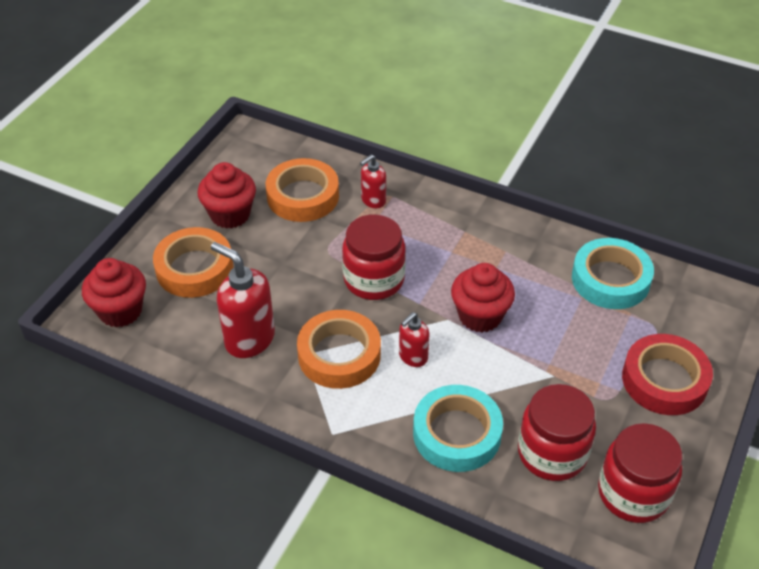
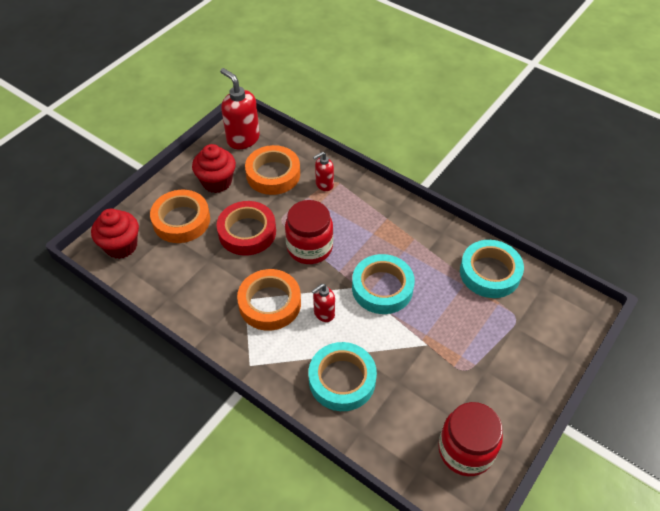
camera: 10 degrees right, 5 degrees up
(249, 339) = (207, 281): red soap dispenser -> red soap dispenser (243, 139)
(480, 316) = (382, 288): red cupcake -> turquoise tape
(552, 453) = (410, 407): red jar -> none
(664, 380) = (512, 361): red tape -> red tape (247, 232)

